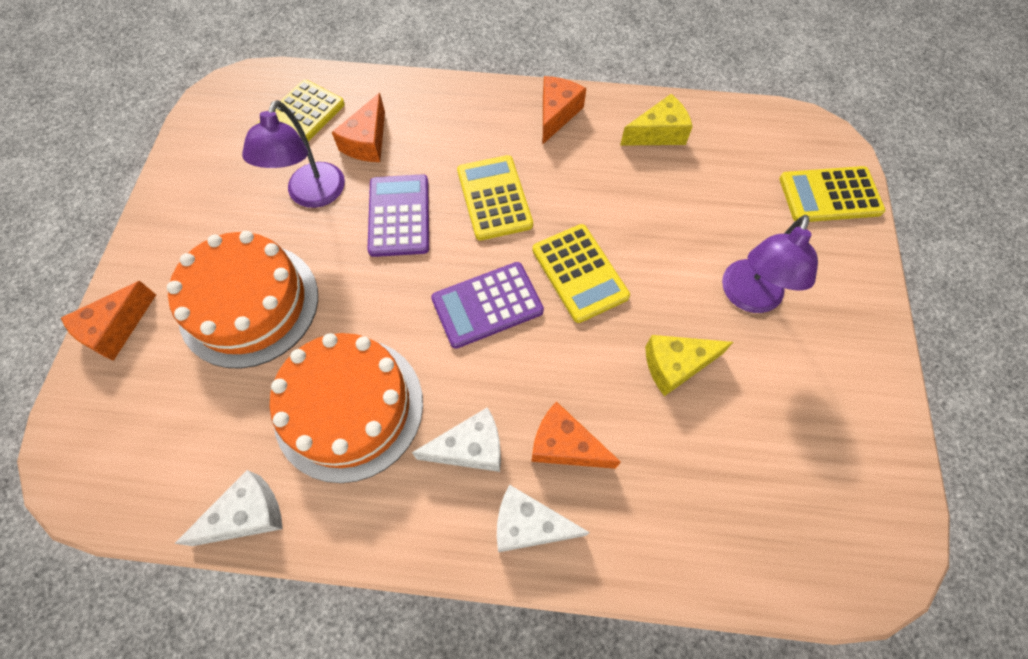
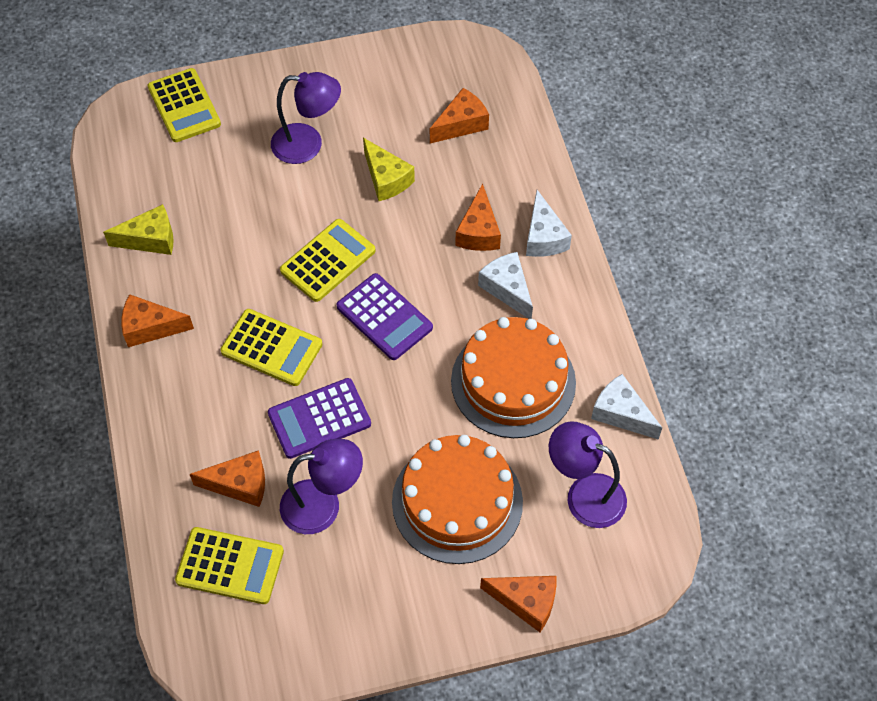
camera: 110 degrees left, 5 degrees down
(181, 430) = (584, 494): none -> purple lamp
(494, 198) = (271, 348): yellow calculator -> yellow calculator turned 120 degrees counterclockwise
(658, 133) = (150, 239): yellow cheese -> yellow cheese turned 120 degrees clockwise
(744, 486) = (461, 124): none -> orange cheese

